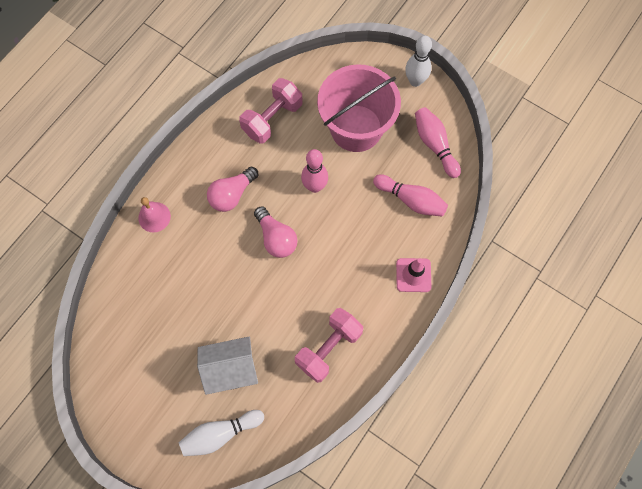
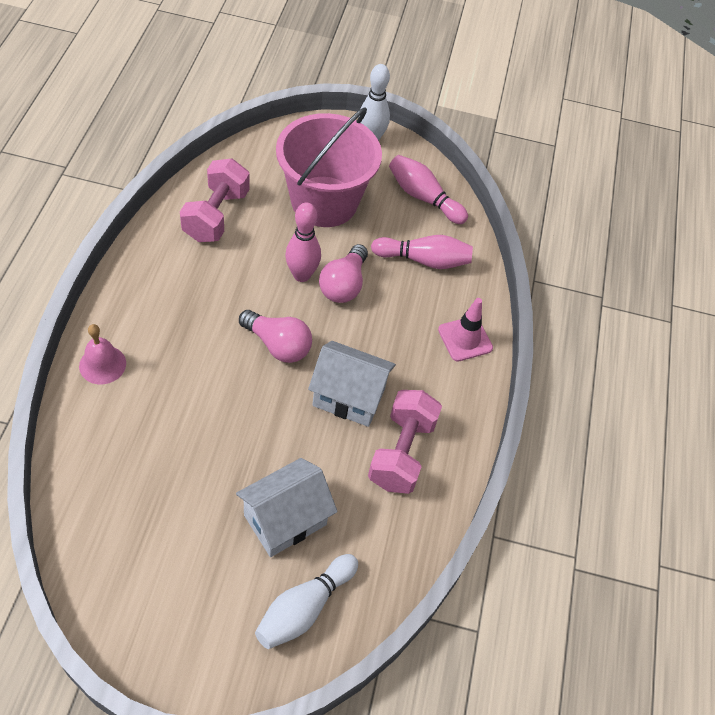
camera: 30 degrees left, 15 degrees down
(232, 195) = (199, 311): pink light bulb -> pink light bulb (343, 285)
(309, 294) = (348, 397): none -> white house

